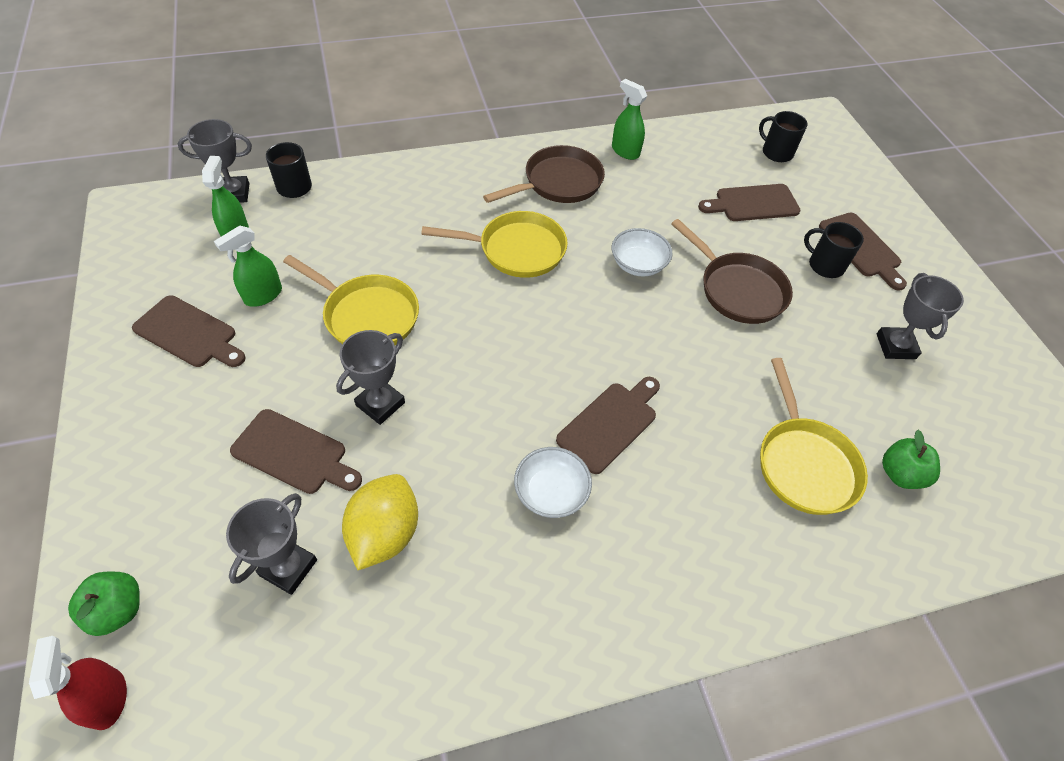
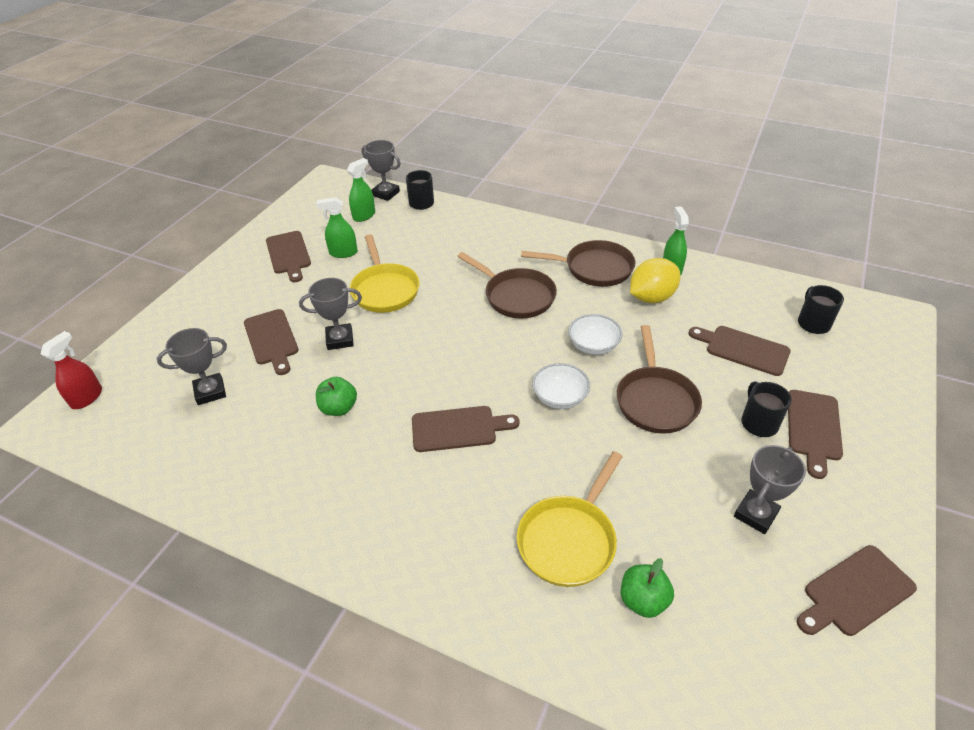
camera: 45 degrees right, 10 degrees down
(118, 610) = (129, 363): green apple -> green apple (339, 408)
(385, 533) = (269, 405): yellow lemon -> yellow lemon (651, 297)
(516, 250) = (516, 296): yellow pan -> brown pan
(551, 492) = (377, 443): white bowl -> white bowl (560, 397)
(1001, 365) = (855, 592): none -> brown cutting board

